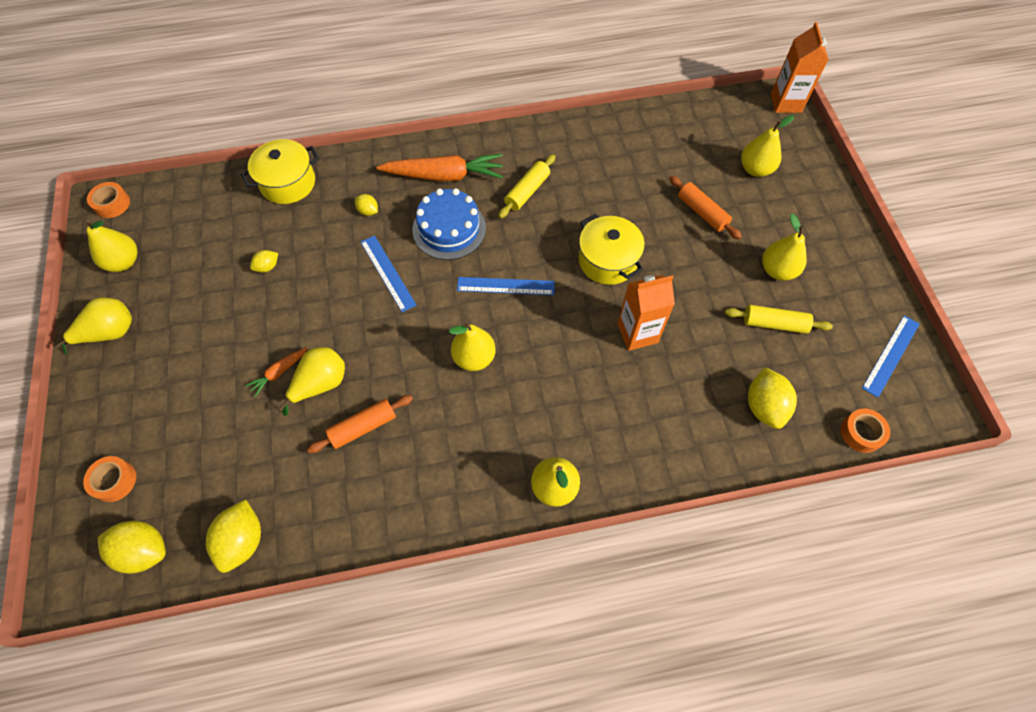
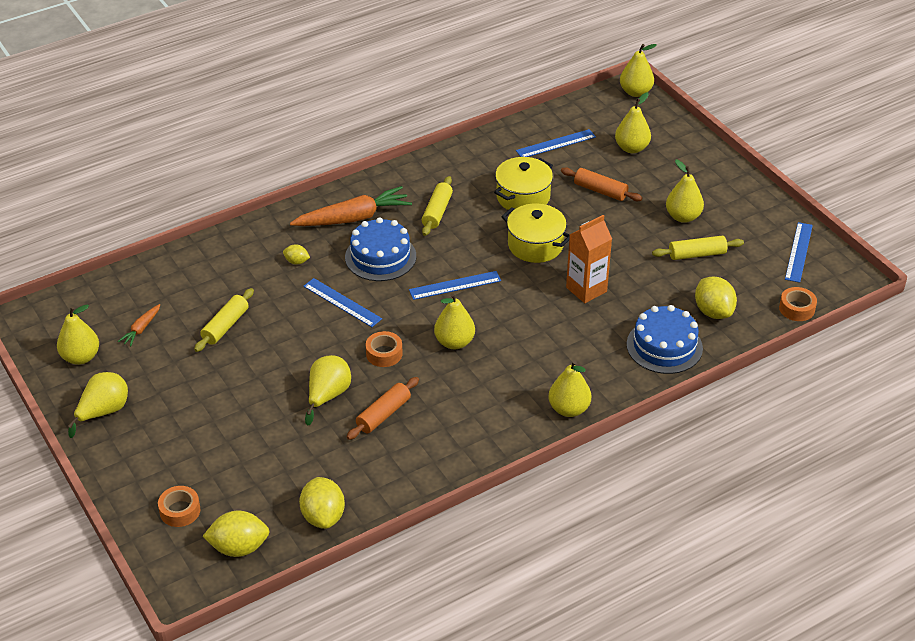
camera: 20 degrees left, 20 degrees down
(112, 204) = (37, 317): orange tape -> orange tape (384, 354)
(267, 267) = (225, 326): yellow lemon -> yellow rolling pin
(279, 372) = (284, 398): orange carrot -> orange carrot (141, 329)
(288, 183) = (205, 259): yellow pot -> yellow pot (523, 197)
(679, 143) = (555, 144): none -> blue ruler
(691, 436) = (664, 346): none -> blue cake
(786, 103) = (635, 92): orange carton -> yellow pear

